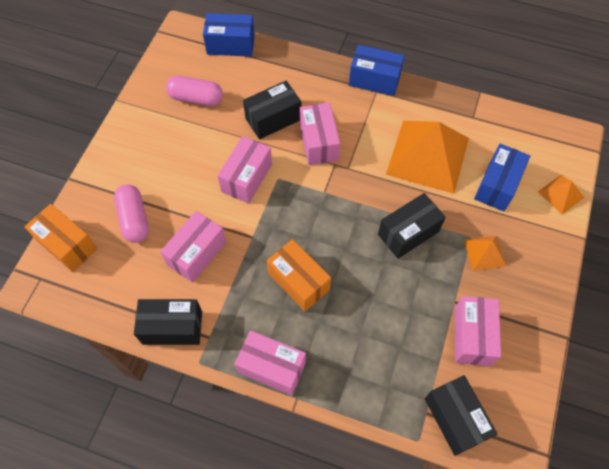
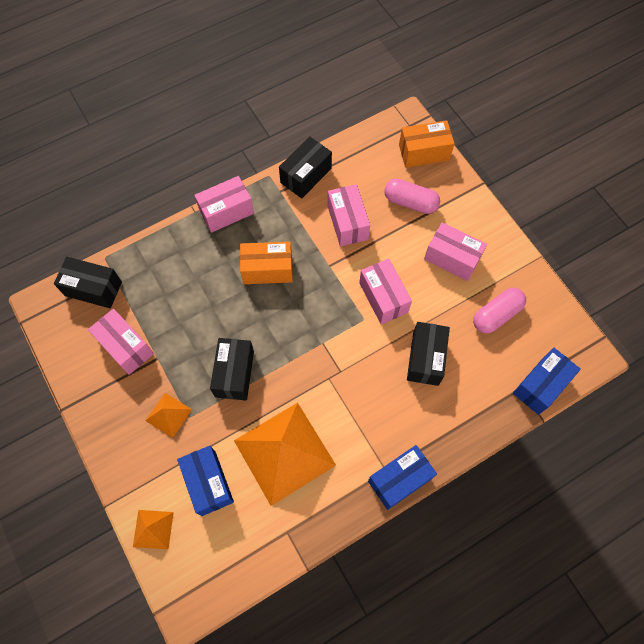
camera: 130 degrees right, 5 degrees up
(318, 142) = (371, 375): pink box -> pink box (452, 258)

